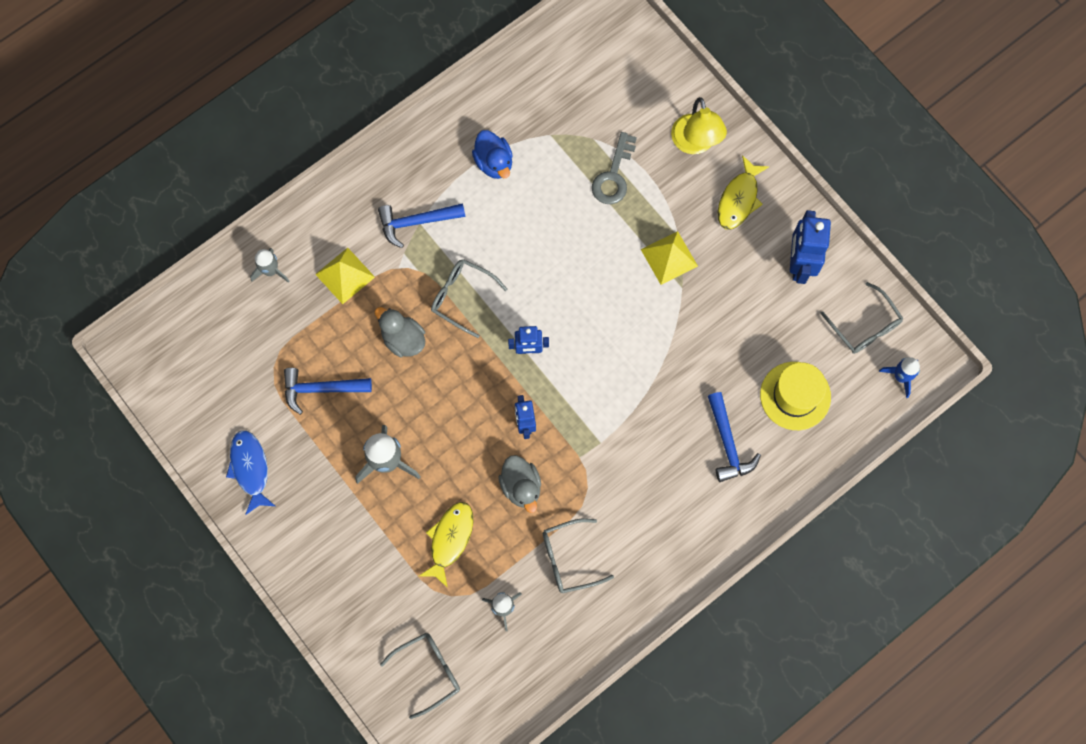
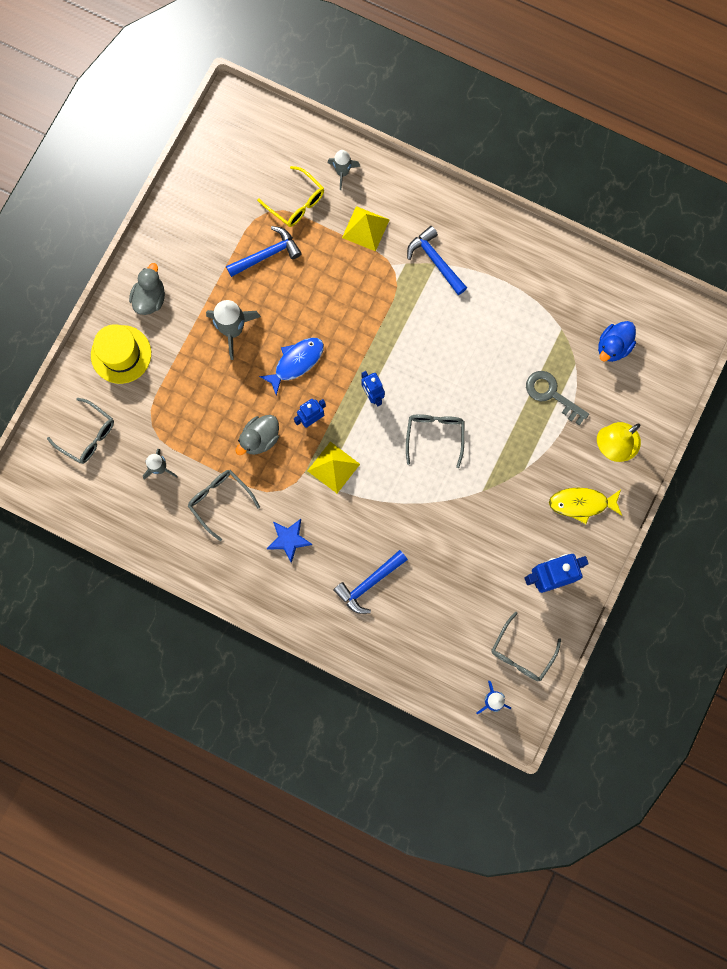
camera: 65 degrees right, 5 degrees up
(250, 469) = (182, 233): blue fish -> blue fish (296, 362)
(278, 333) = (295, 202): none -> yellow glasses
(321, 389) = (267, 254): blue hammer -> blue hammer turned 90 degrees clockwise
(403, 339) = (335, 296): grey duck -> grey duck (150, 298)
(450, 540) = (194, 404): yellow fish -> none
(463, 297) = (391, 324): grey glasses -> grey glasses (434, 436)
(494, 162) = (515, 296): blue duck -> blue duck (613, 347)
(613, 175) = (551, 394): grey key -> grey key turned 45 degrees clockwise
(644, 505) = (289, 539): none -> blue star
(669, 257) = (503, 469): yellow pyramid -> yellow pyramid (333, 467)
(795, 396) = (434, 621): yellow hat -> yellow hat (121, 354)

